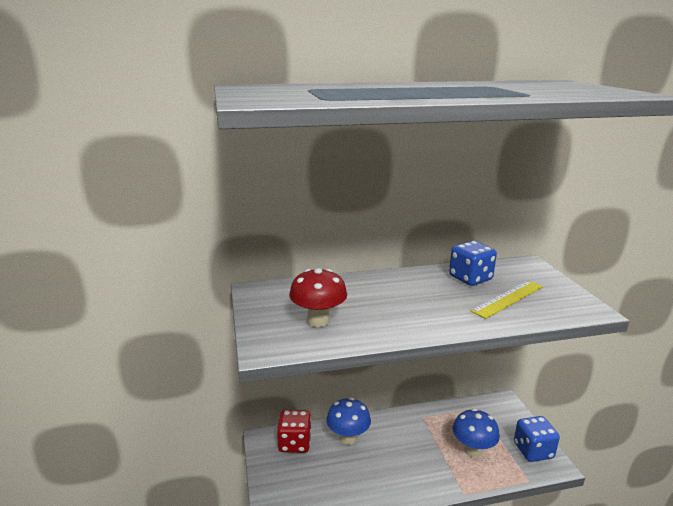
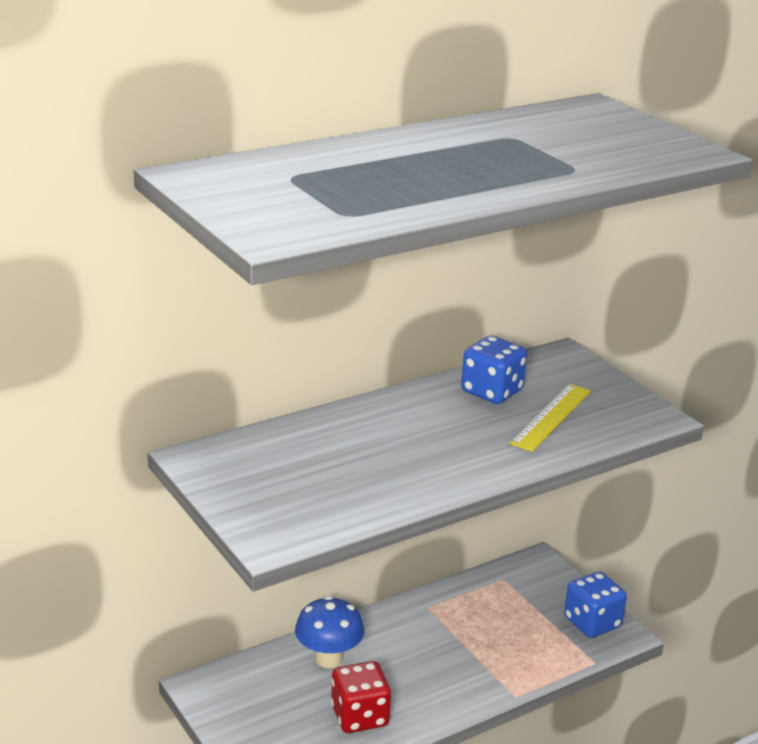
camera: 20 degrees left, 5 degrees up
(294, 443) = (251, 682): red dice -> red dice (359, 716)
(318, 321) = (316, 490): red mushroom -> none
(472, 450) = (511, 639): blue mushroom -> none

